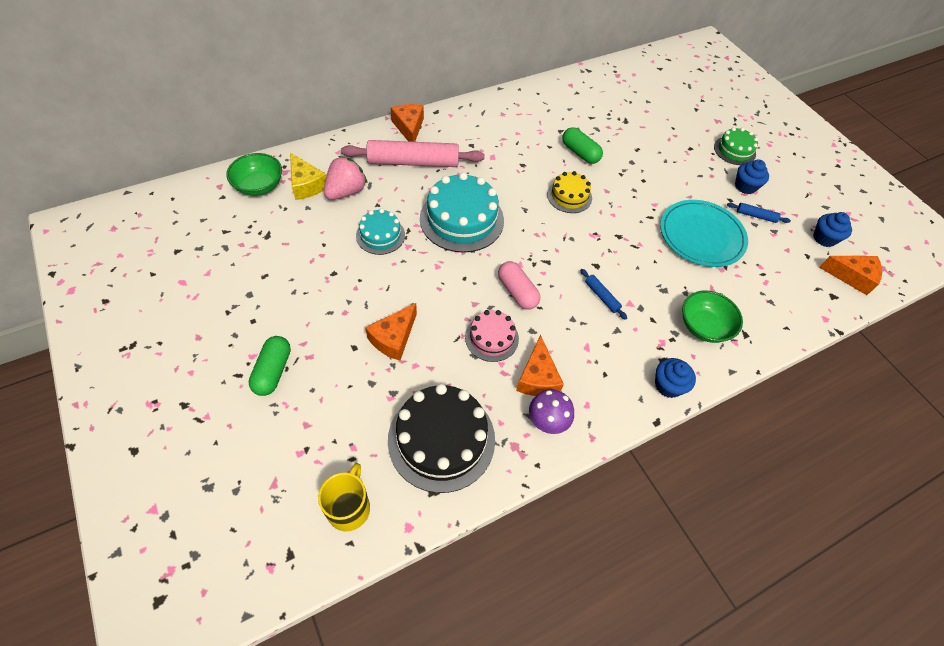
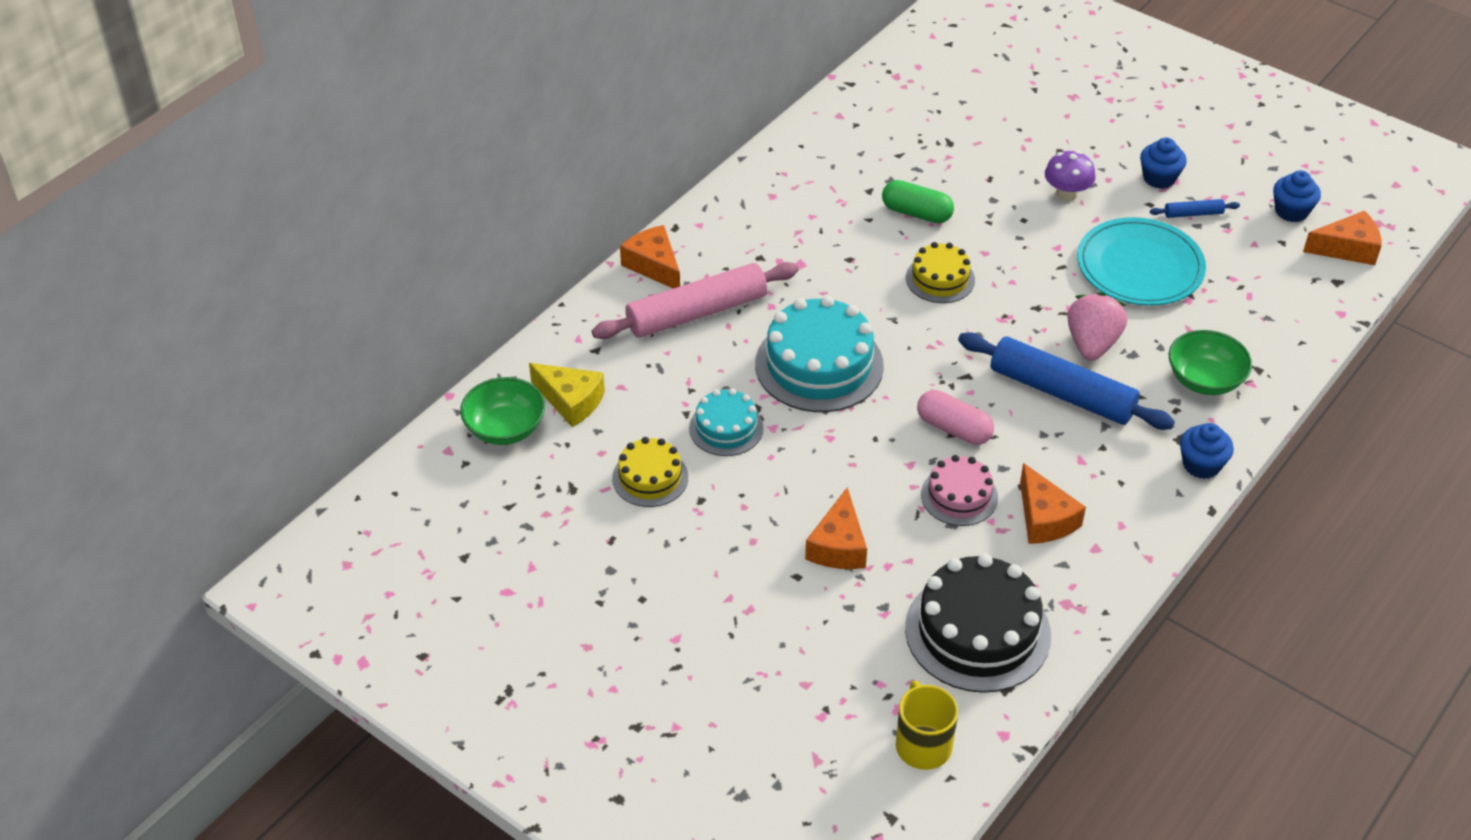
camera: 20 degrees left, 10 degrees down
(273, 371) = (717, 644): green capsule -> none
(315, 247) = (650, 477): none -> yellow cake
(346, 192) = (634, 389): pink strawberry -> pink strawberry (1092, 344)
(547, 421) = (1087, 561): purple mushroom -> purple mushroom (1066, 194)
(601, 296) = (1062, 392): blue rolling pin -> blue rolling pin, size x2.32
(734, 150) = (1118, 132): green cake -> none

